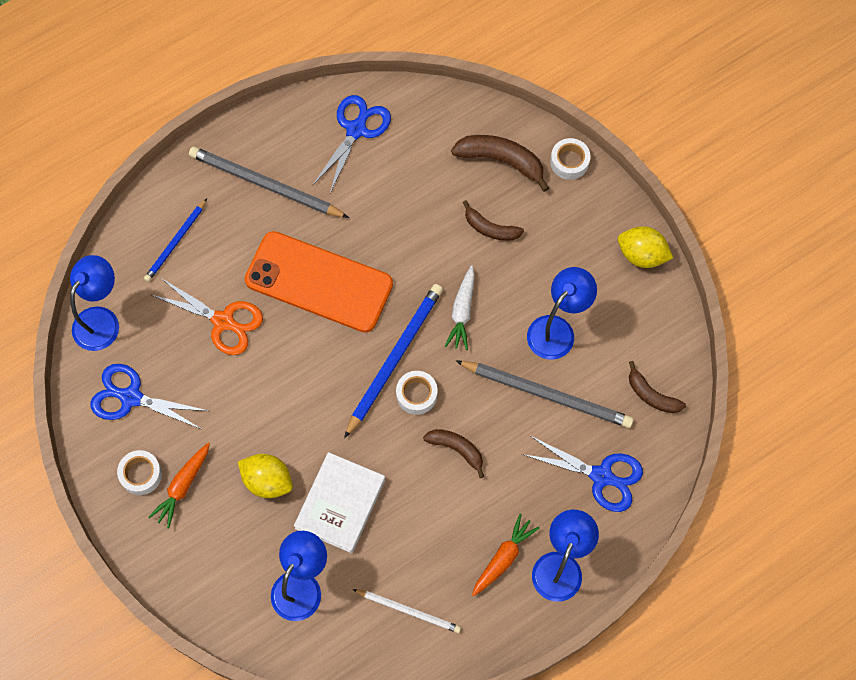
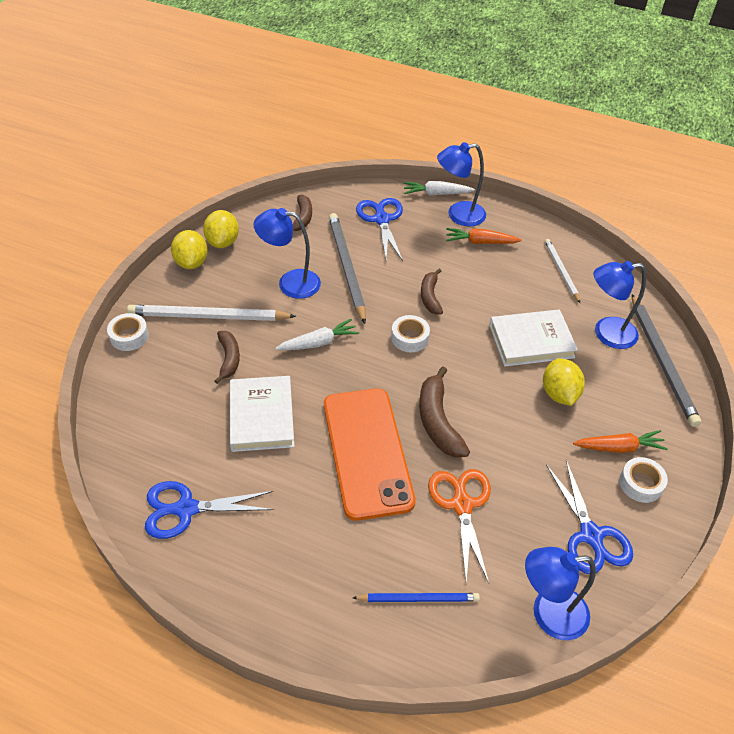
camera: 125 degrees left, 20 degrees down
(265, 185) = (299, 554): grey pencil -> grey pencil (662, 361)
(394, 358) = (392, 365): blue pencil -> none
(408, 222) = (261, 416): none -> white book
(501, 161) = (155, 381): brown banana -> brown banana (438, 421)
(555, 236) = (208, 316): none -> white pencil
(611, 567) = (436, 194): none -> white carrot
(657, 298) = (223, 242): none -> yellow lemon

